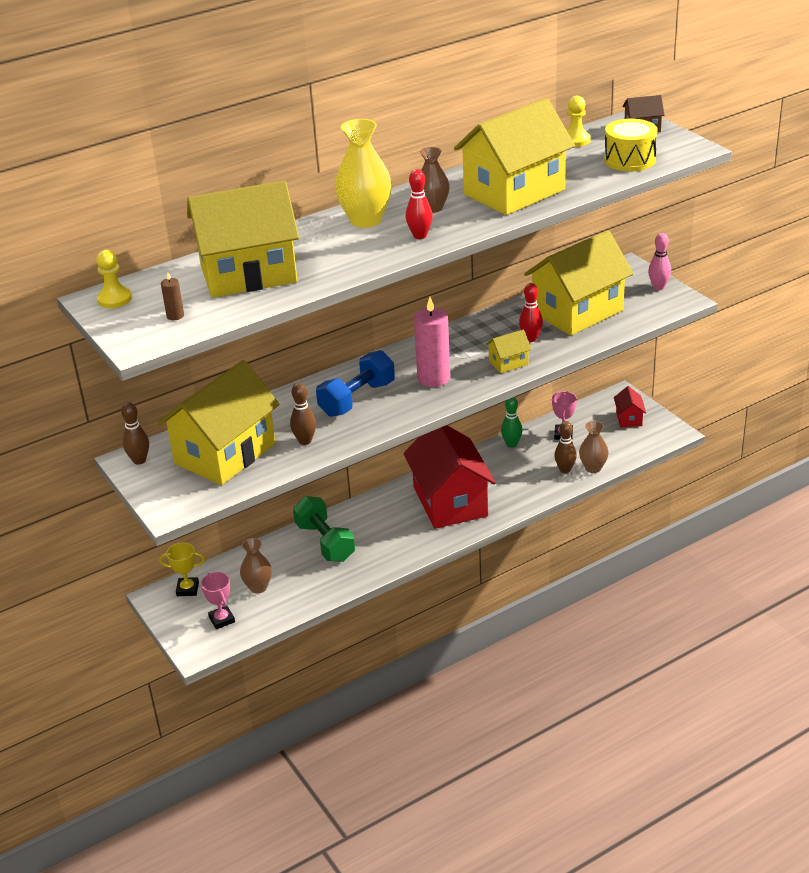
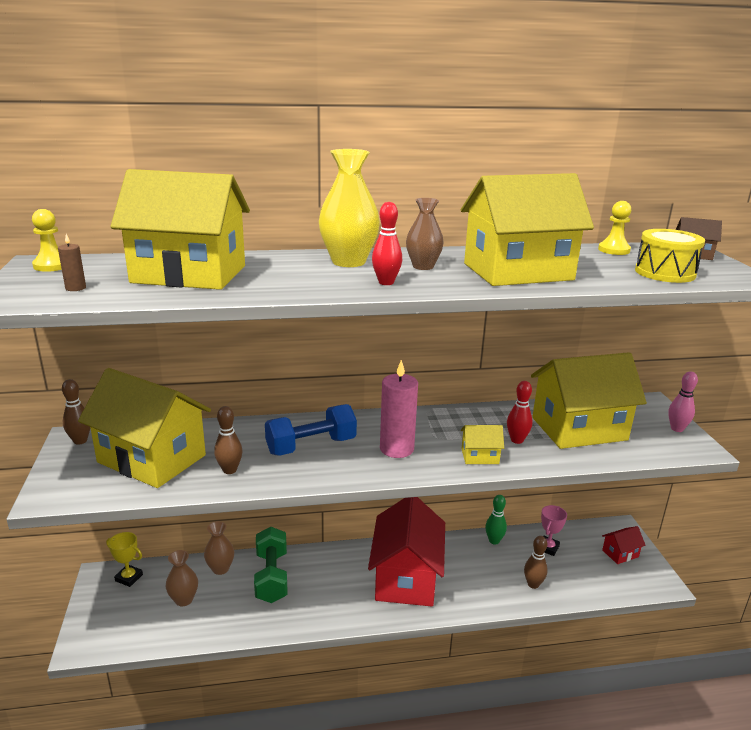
camera: 20 degrees right, 10 degrees down
(222, 619) = (128, 621): pink trophy -> none
(225, 454) = (151, 459): yellow house -> yellow house turned 60 degrees clockwise
(593, 468) = (562, 592): brown vase -> brown vase (220, 569)
(629, 419) = (620, 553): red house -> red house turned 45 degrees clockwise

